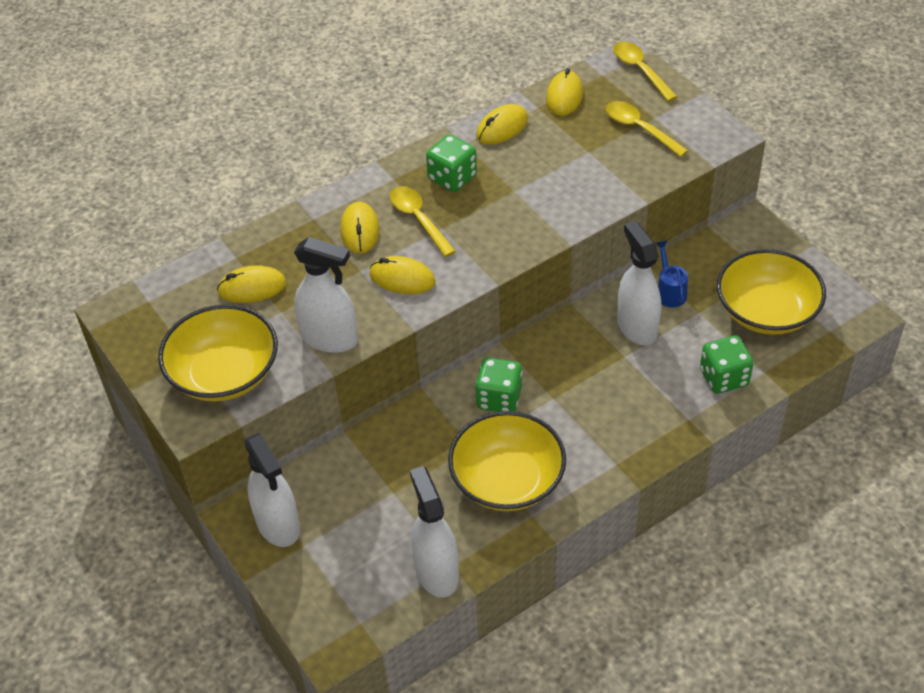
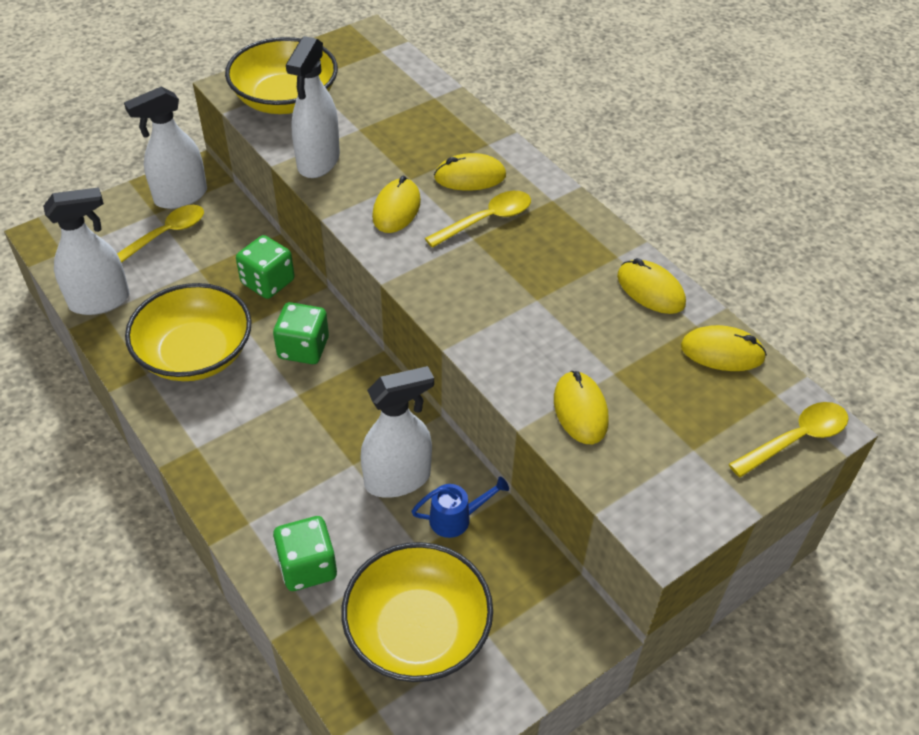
camera: 85 degrees right, 0 degrees up
(252, 288) = (392, 109): yellow mouse -> yellow mouse (580, 410)
(452, 178) = (556, 246): green dice -> green dice (268, 282)
(640, 129) = (666, 431): yellow spoon -> yellow spoon (165, 235)

